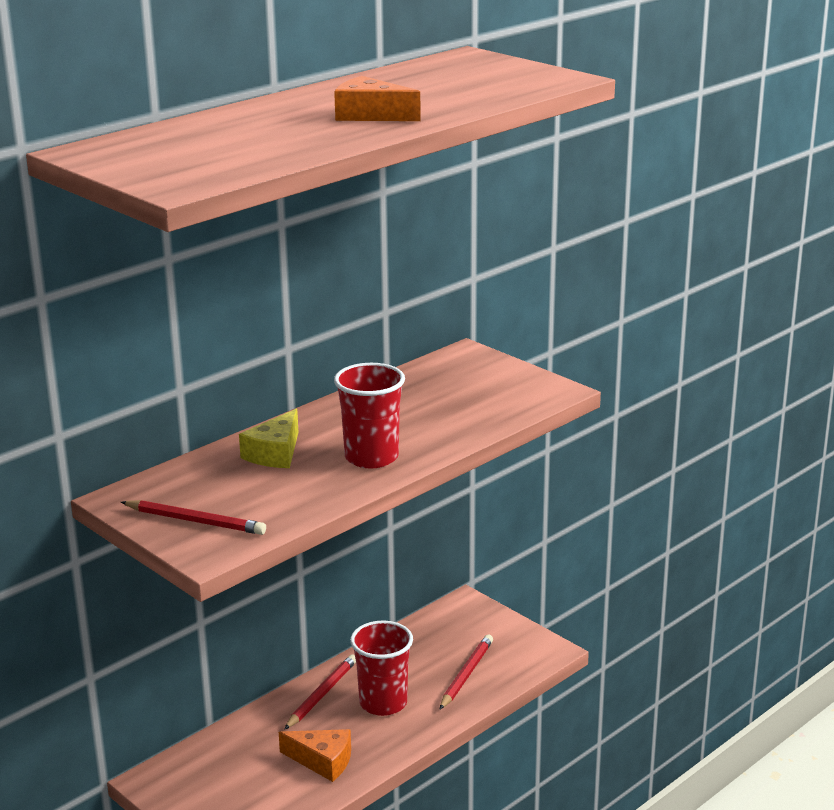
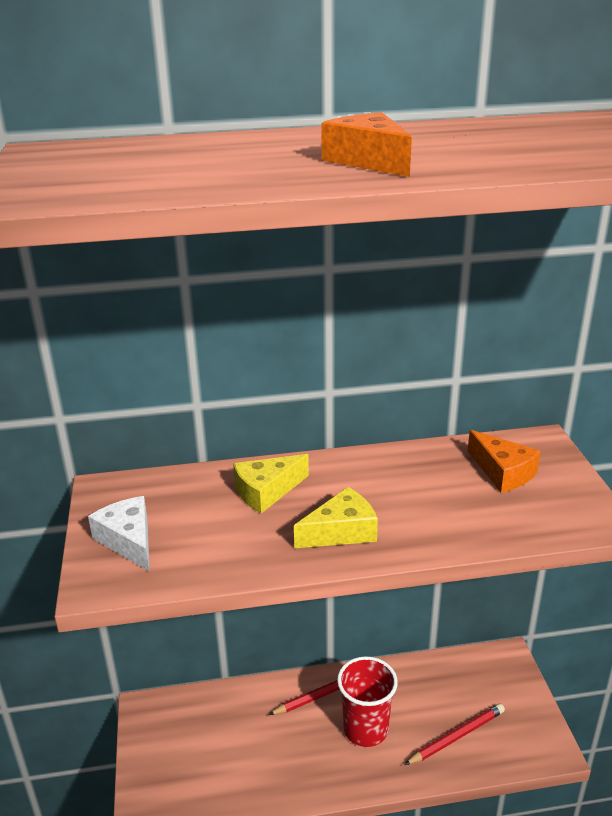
camera: 35 degrees right, 5 degrees up
(196, 521) = (129, 540): red pencil -> white cheese
(322, 761) = (274, 764): orange cheese -> orange cheese (502, 472)
(371, 457) = (342, 531): red cup -> yellow cheese

